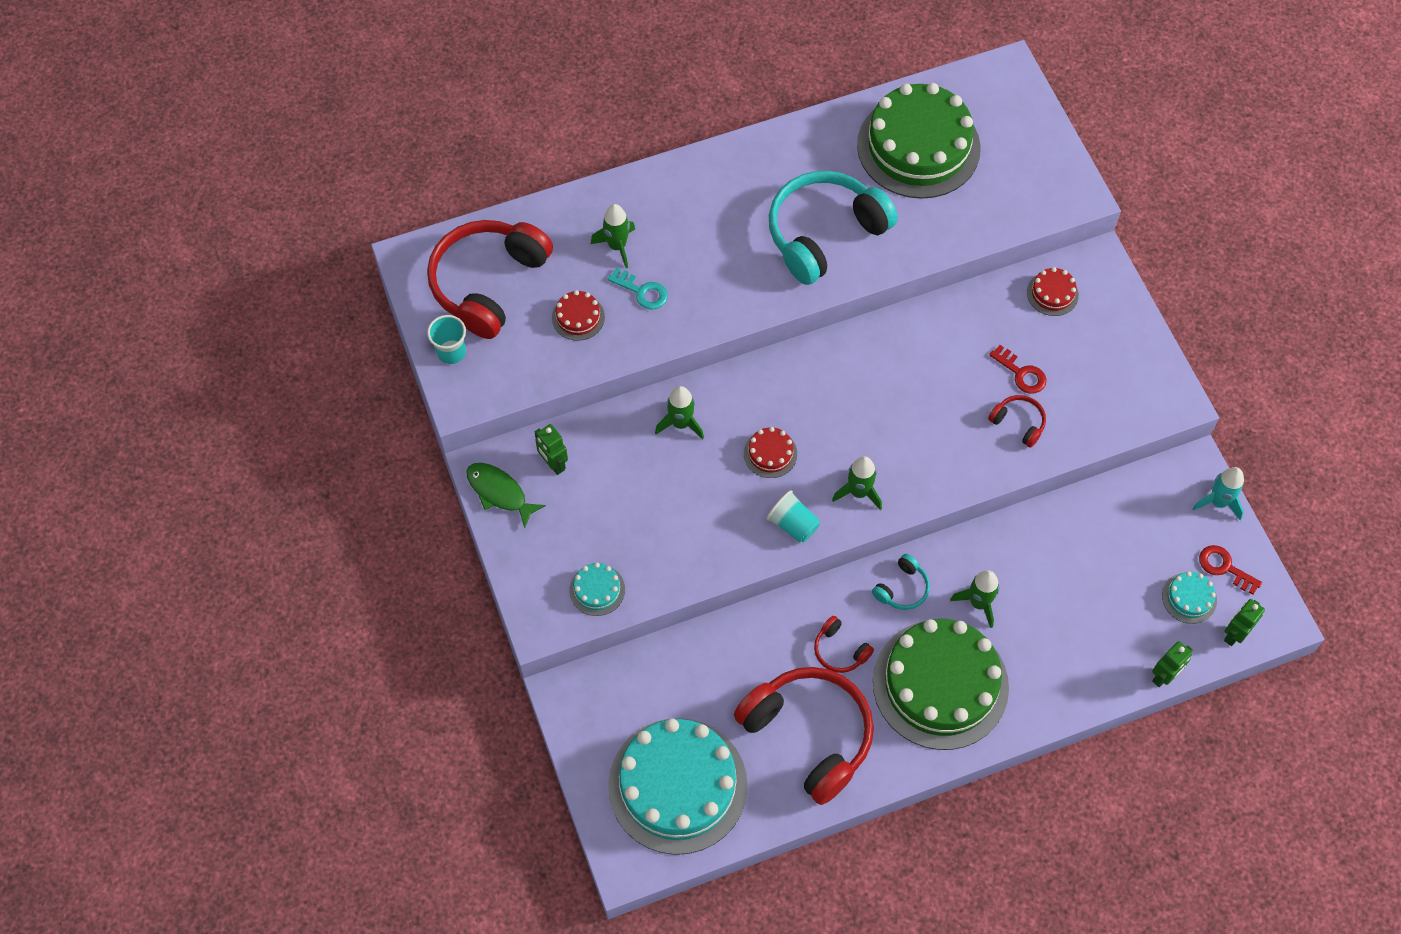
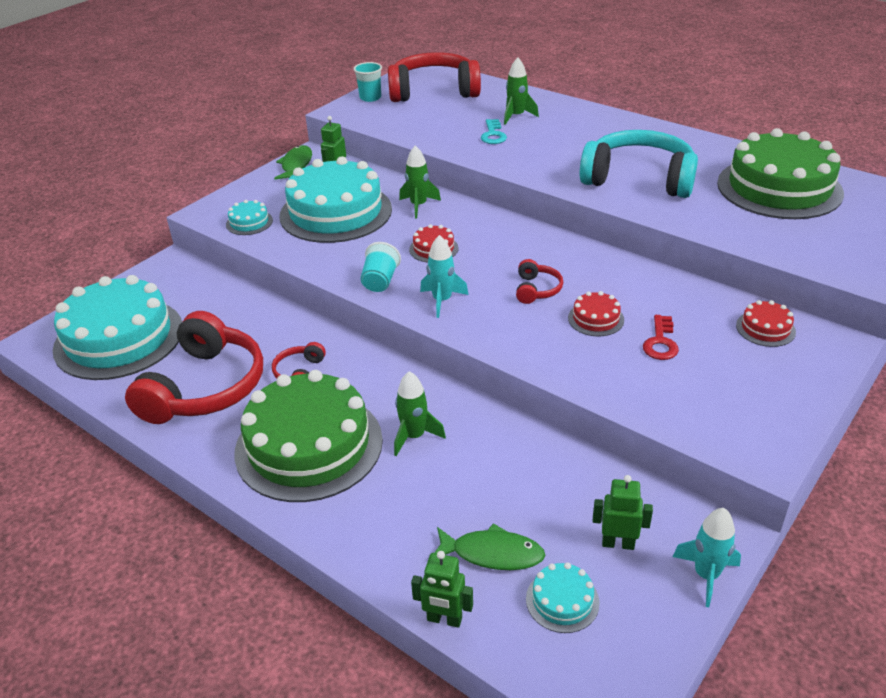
camera: 60 degrees right, 25 degrees down
(578, 317) = (445, 123): red cake -> red cake (596, 319)
(637, 502) = (336, 212): none -> turquoise cake
(858, 492) = (442, 301): green rocket -> turquoise rocket
(902, 588) = (389, 384): turquoise headphones -> none
(1018, 423) = (608, 360): red headphones -> red headphones (537, 289)
(1127, 616) = (492, 553): none -> green fish
(1224, 567) = (631, 618): red key -> none
(1234, 634) = (553, 668): green robot -> green robot (618, 543)

